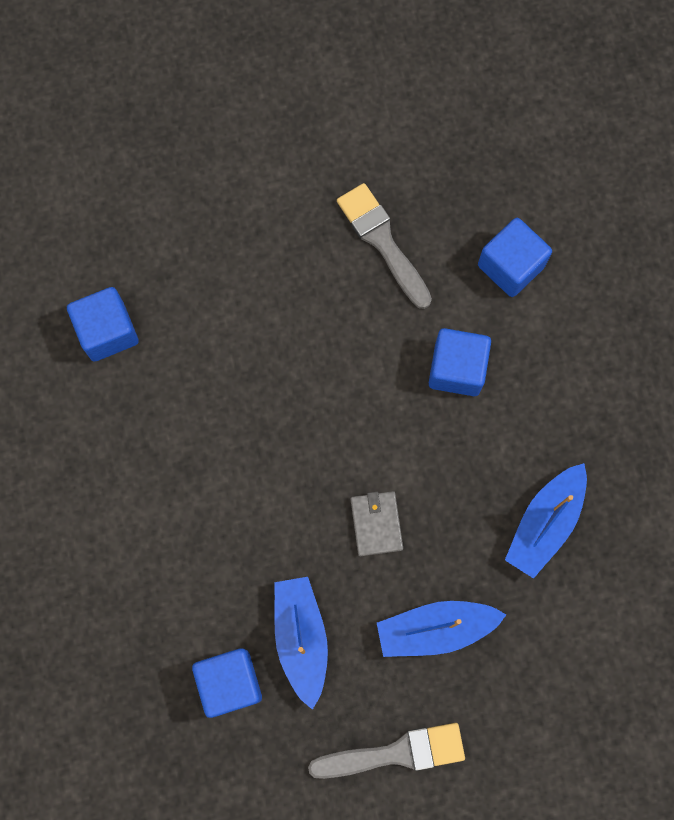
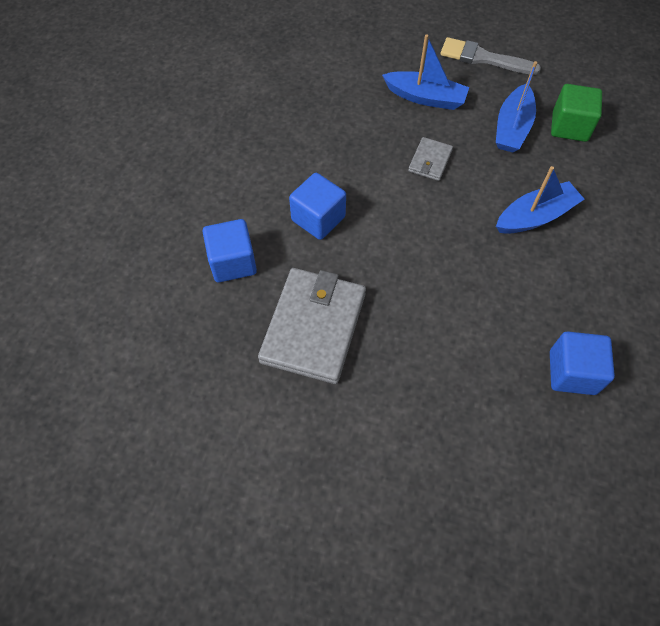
camera: 150 degrees left, 15 degrees down
(229, 682) = (569, 126): blue cube -> green cube
(382, 241) = (314, 327): grey brush -> grey wallet
(545, 523) = (323, 115): blue boat -> blue boat (535, 216)

